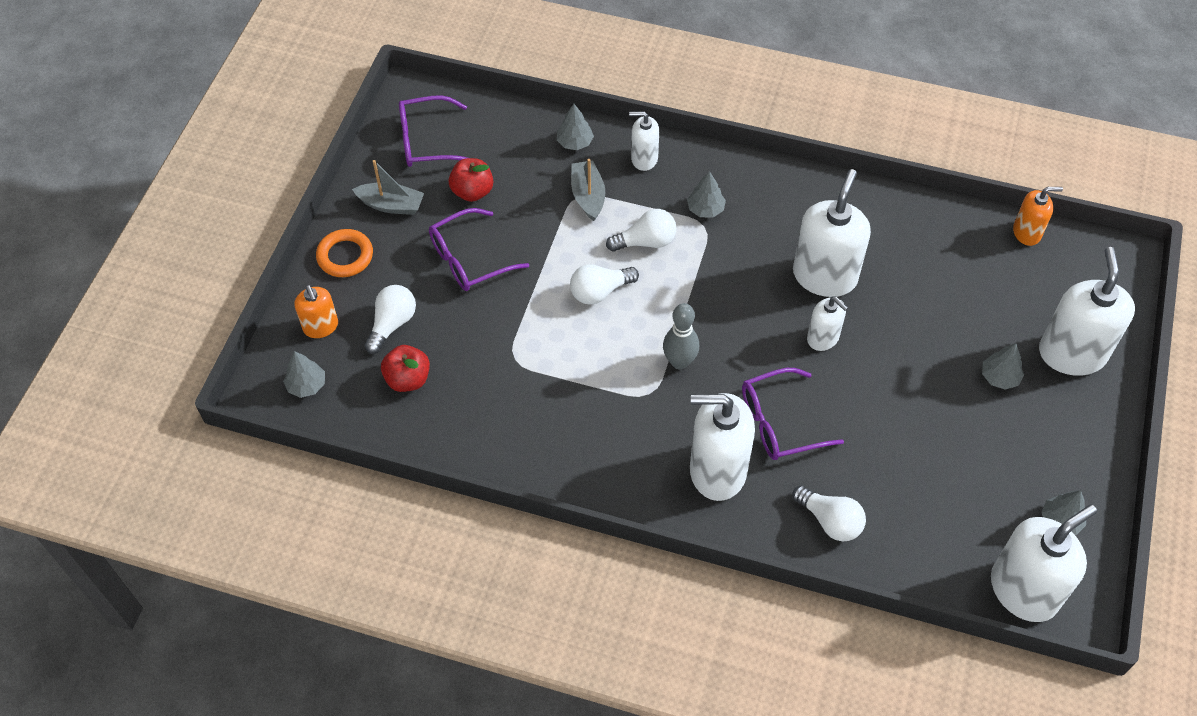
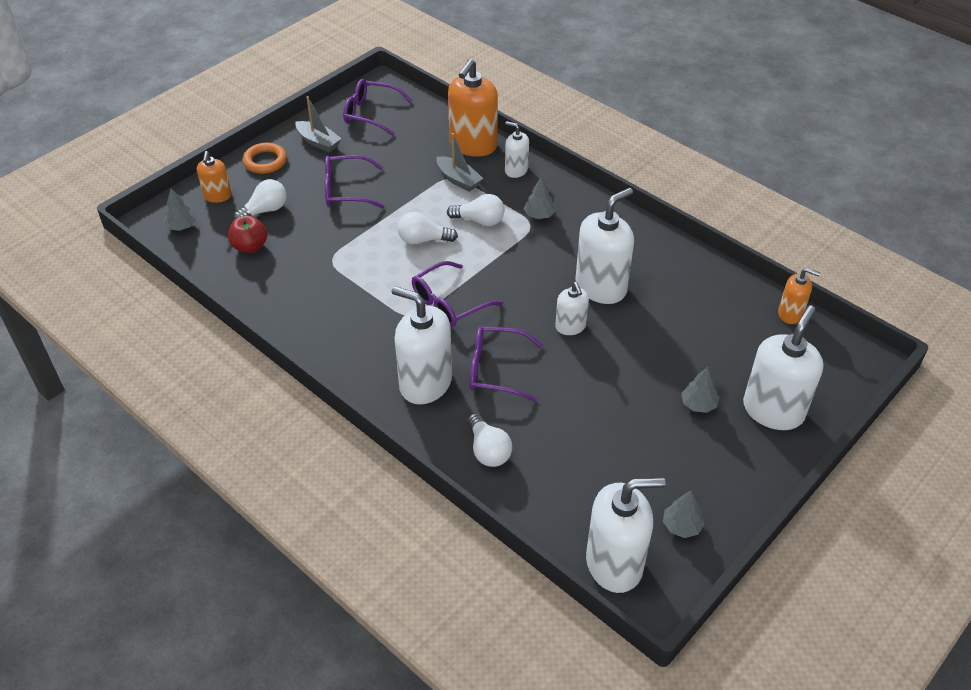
camera: 25 degrees right, 10 degrees down
(472, 191) = (379, 151): red apple -> none
(575, 142) = (473, 145): grey tree -> orange soap dispenser
(588, 196) = (458, 180): grey boat -> grey boat turned 120 degrees clockwise
(679, 362) = (449, 303): grey bowling pin -> purple glasses

